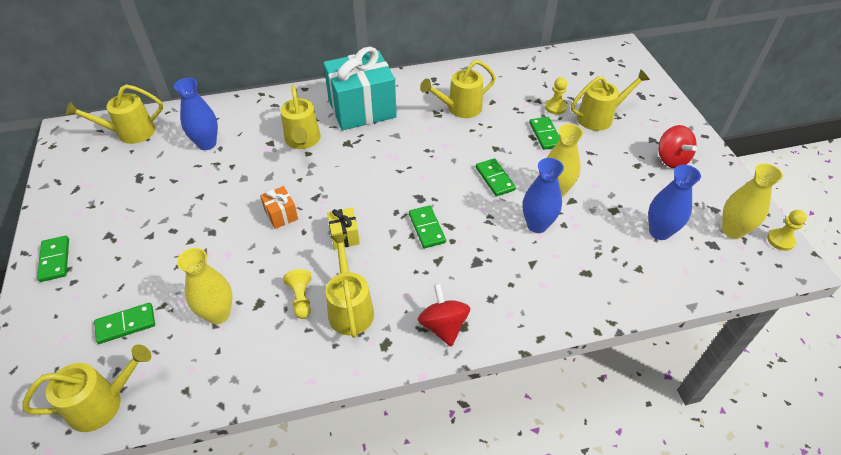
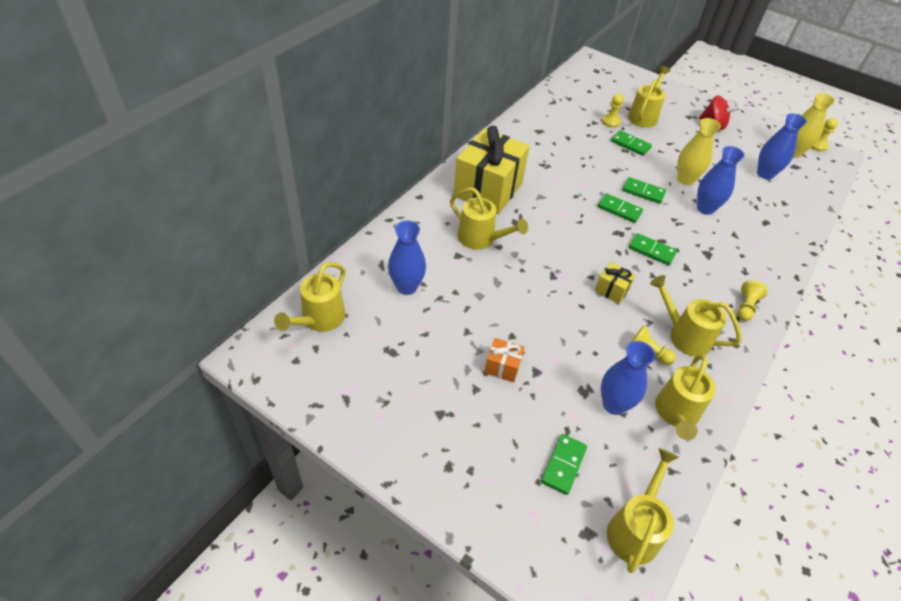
camera: 45 degrees left, 0 degrees up
(55, 260) = (426, 467): green domino -> green domino (619, 210)
(218, 314) = (614, 404): yellow vase -> blue vase
(281, 215) = (549, 304): orange gift -> orange gift (502, 367)
(362, 109) = (488, 189): turquoise gift -> yellow gift
(443, 326) = (746, 307): red spinning top -> yellow pawn
(459, 108) = (554, 153): yellow watering can -> yellow watering can (676, 414)

